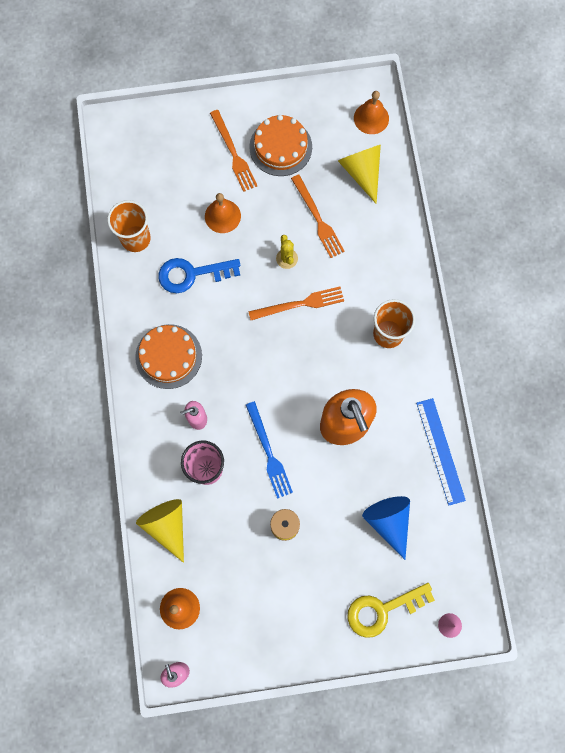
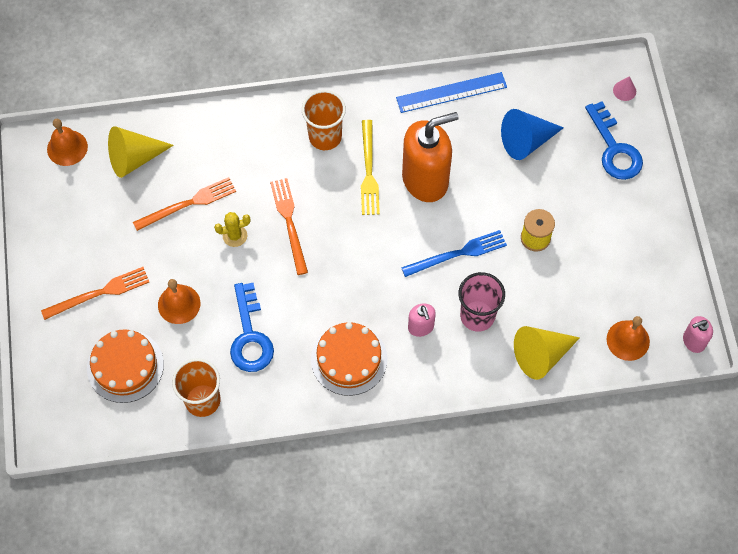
camera: 90 degrees left, 10 degrees down
(280, 147) = (95, 242): orange cake -> orange cake (125, 366)
(353, 373) = (369, 171): none -> yellow fork
(382, 610) = (614, 148): yellow key -> blue key

